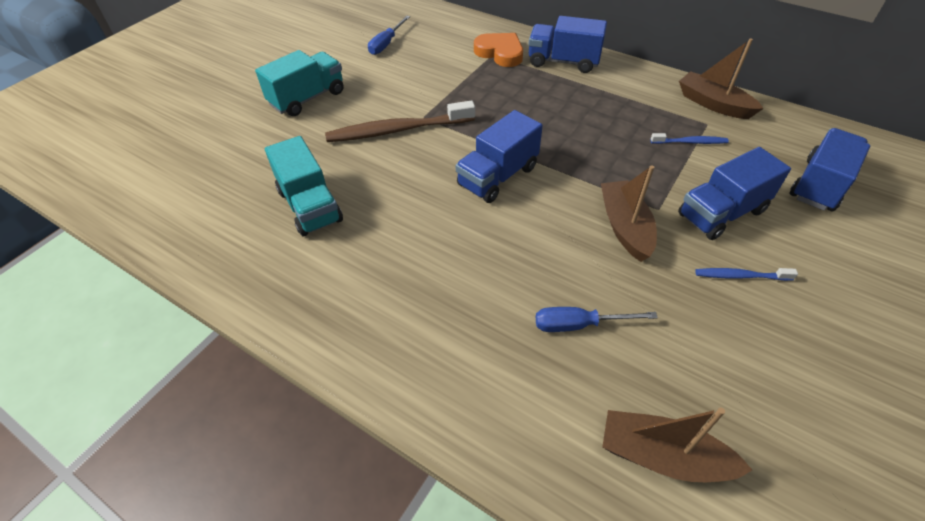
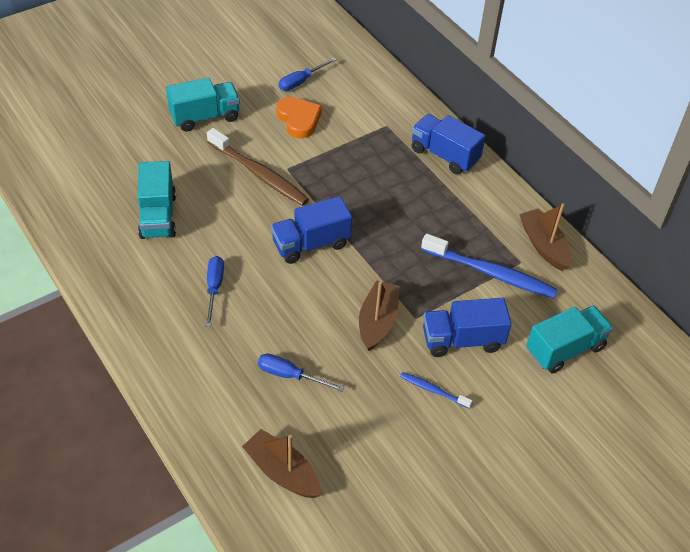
camera: 20 degrees right, 0 degrees up
(398, 130) = (259, 174): brown toothbrush -> brown toothbrush turned 150 degrees counterclockwise
(423, 259) = (214, 288): none -> blue screwdriver
(500, 53) = (394, 126): orange heart -> orange heart (298, 120)
(690, 142) = (491, 273): blue toothbrush -> blue toothbrush, size x2.04
(819, 185) = (565, 349): blue truck -> turquoise truck

